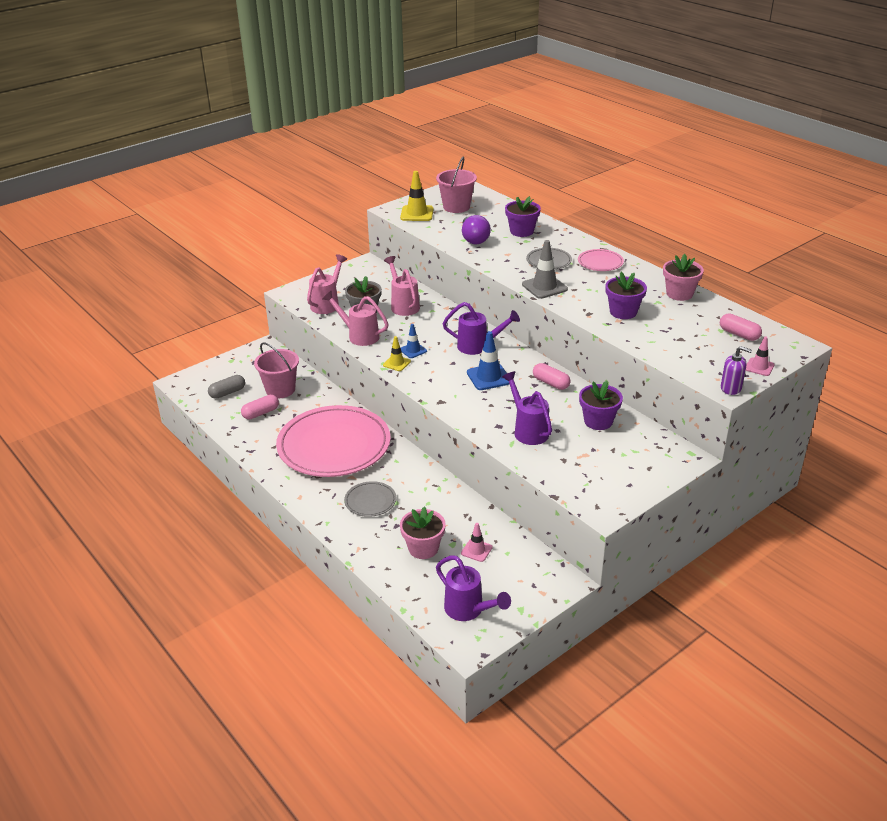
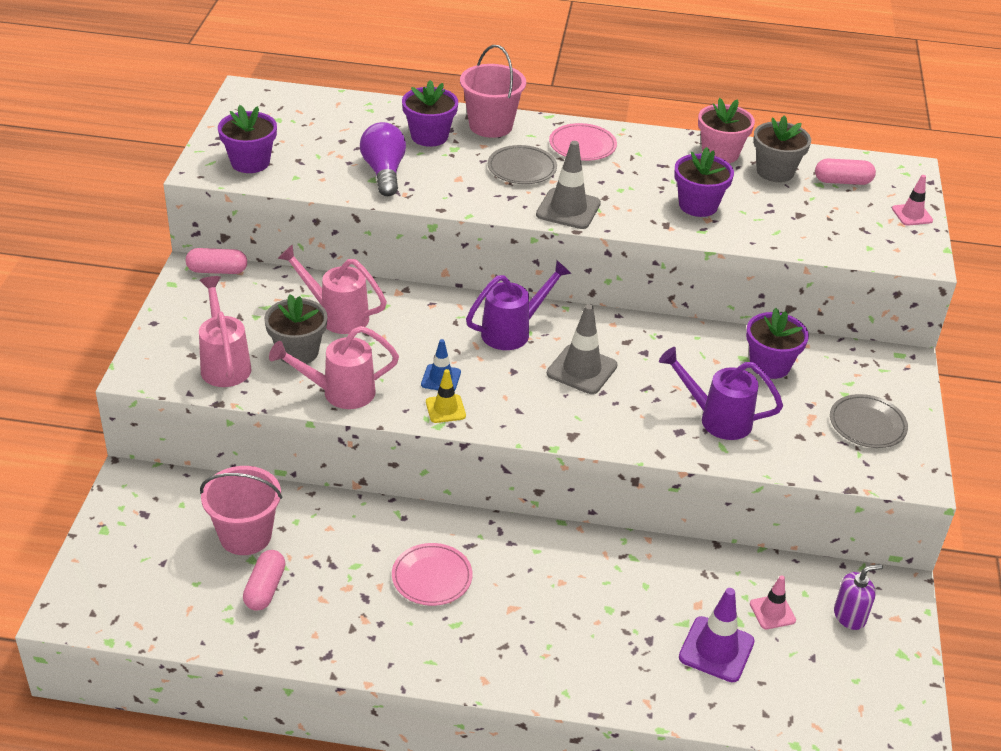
camera: 45 degrees left, 5 degrees up
(227, 393) = (170, 585): grey capsule -> none
(334, 445) = (432, 577): pink plate -> pink plate, size x0.43
(370, 501) = (578, 627): grey plate -> grey plate (867, 424)
(417, 214) = (250, 162): yellow traffic cone -> purple flower pot
(423, 548) = (716, 649): pink flower pot -> purple traffic cone
(456, 207) = (291, 130): pink bucket -> pink bucket (490, 126)
(469, 610) = (858, 694): purple watering can -> none
(474, 239) = (384, 172): purple light bulb -> purple light bulb turned 135 degrees counterclockwise
(488, 377) = (582, 369): blue traffic cone -> grey traffic cone
(551, 383) = (659, 341): pink capsule -> pink capsule (217, 270)
(700, 314) = (775, 171): none -> grey flower pot
(731, 388) = (923, 255): purple soap dispenser -> purple soap dispenser (849, 616)

